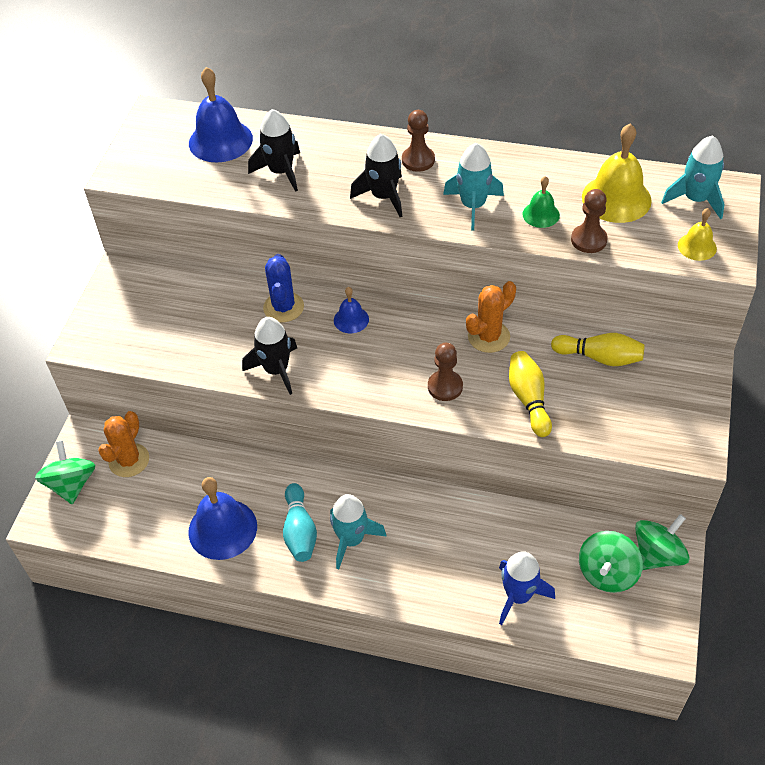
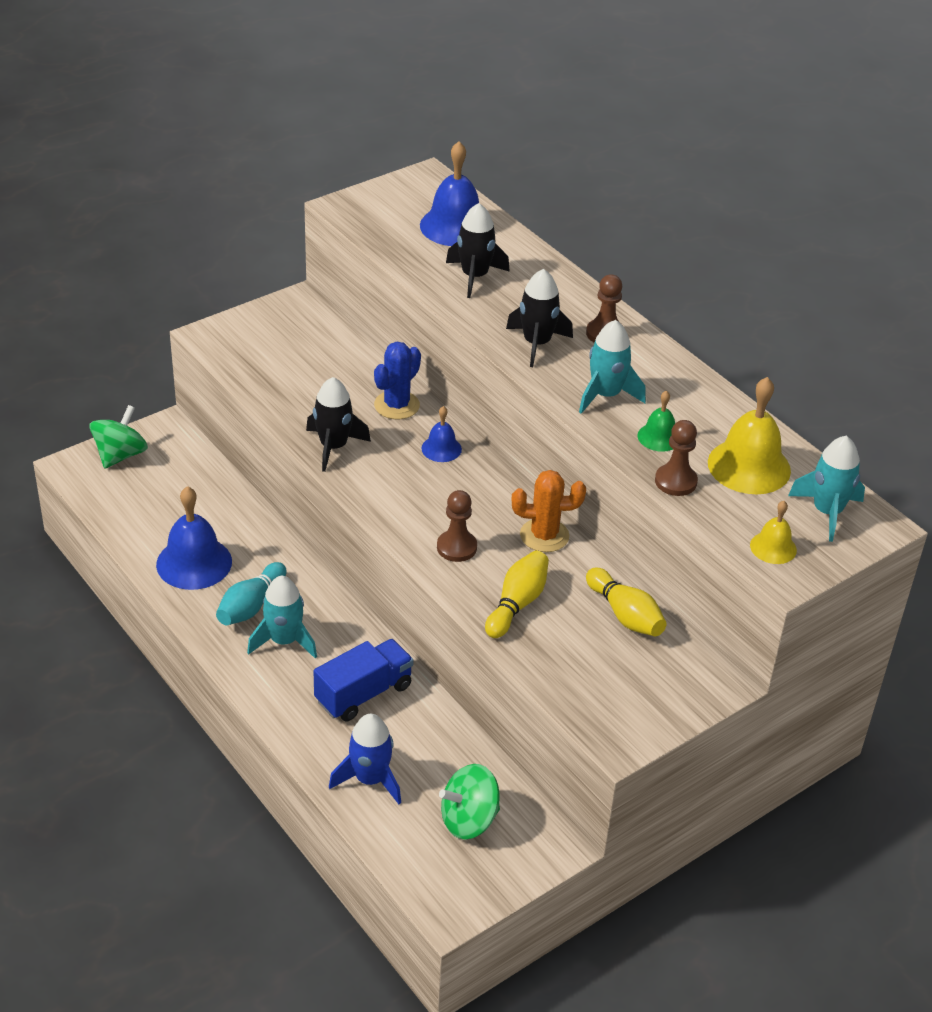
camera: 35 degrees right, 10 degrees down
(129, 460) = (181, 466): orange cactus -> none
(446, 537) = (363, 693): none -> blue truck
(657, 554) = (533, 840): green spinning top -> none

